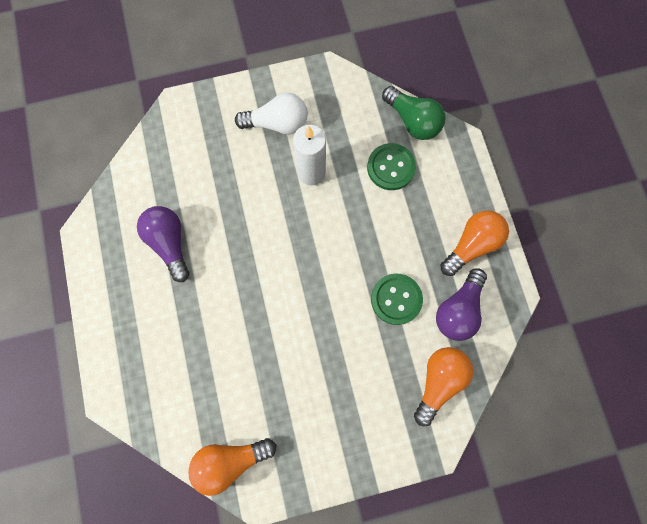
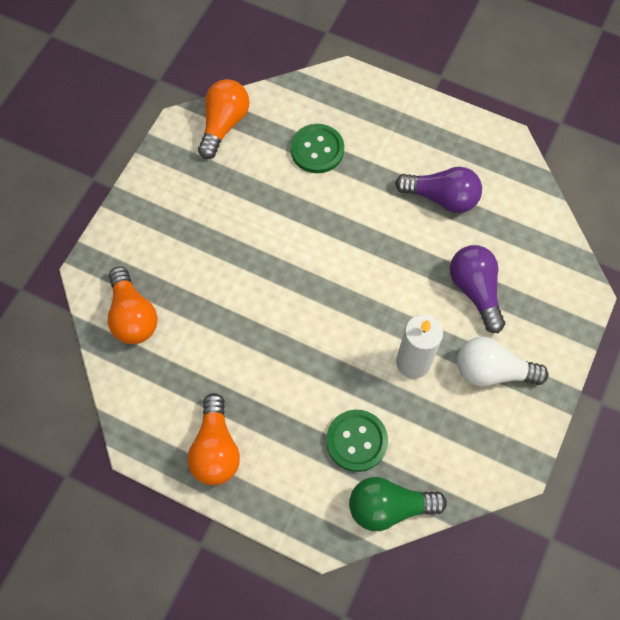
camera: 130 degrees right, 10 degrees down
(277, 124) = (492, 371): white light bulb -> white light bulb turned 60 degrees clockwise
(396, 299) = (229, 339): green button -> green button (317, 150)
(458, 309) = (172, 384): purple light bulb -> purple light bulb (475, 290)

